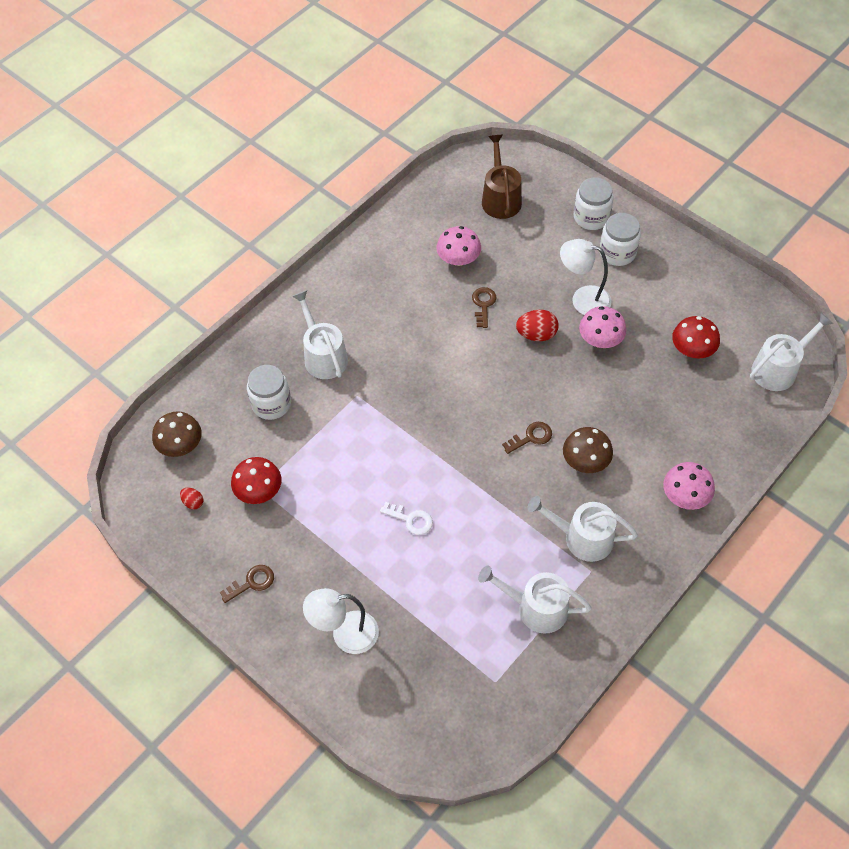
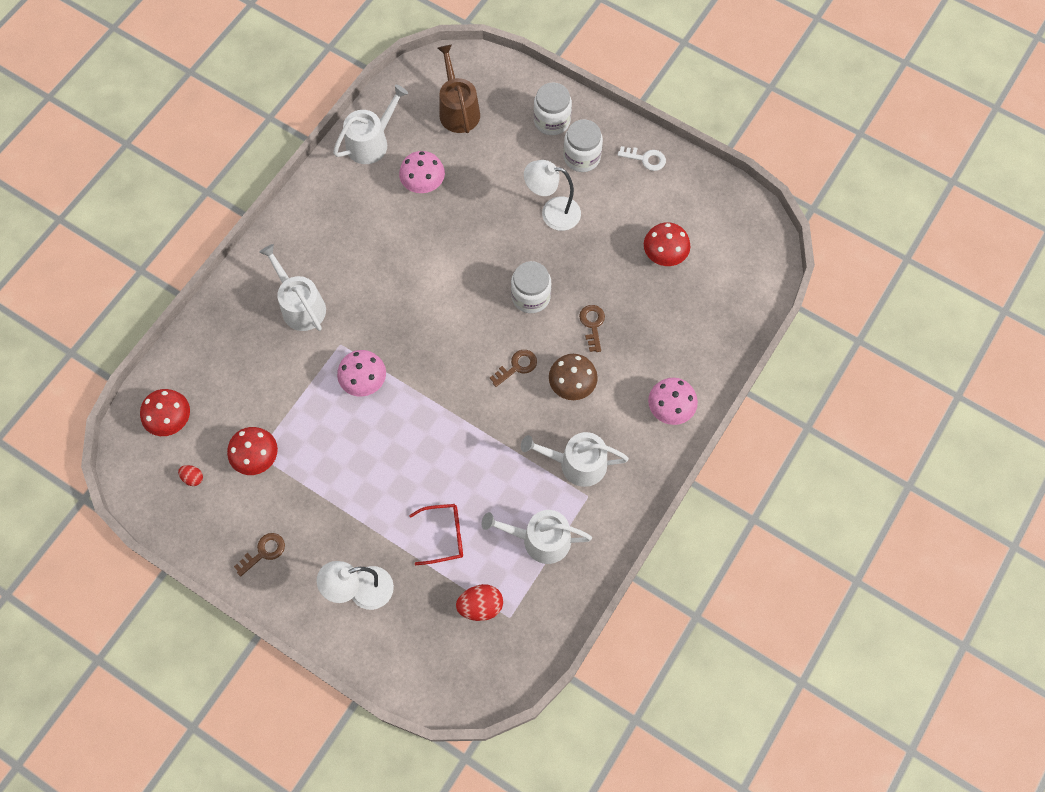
camera: 10 degrees left, 10 degrees up
(180, 445) = (171, 419): brown mushroom -> red mushroom
(271, 404) = (255, 364): white jar -> white jar (530, 296)
(411, 519) = (410, 467): white key -> white key (646, 159)
(437, 590) = (444, 535): none -> red glasses
(483, 304) = (454, 230): brown key -> brown key (592, 324)
(536, 334) = (510, 256): red egg -> red egg (480, 606)
(600, 340) = (574, 254): pink mushroom -> pink mushroom (364, 381)
(778, 369) = (749, 264): white watering can -> white watering can (371, 142)

